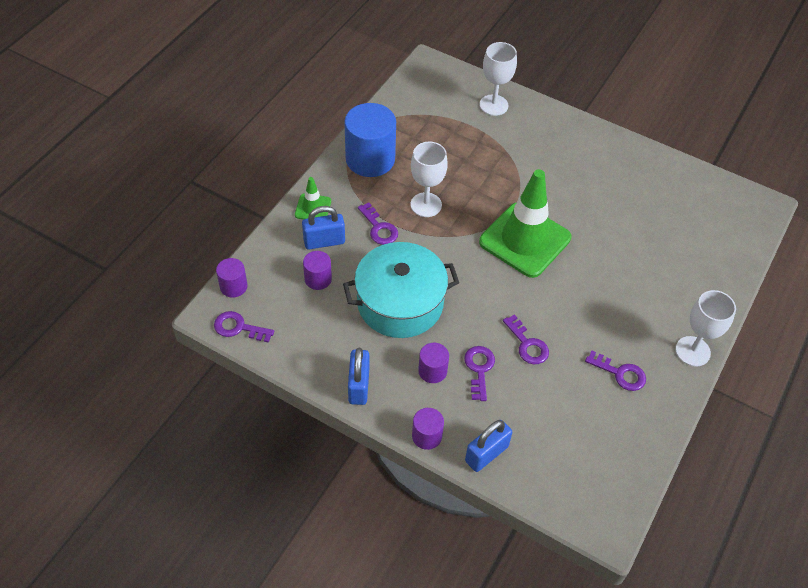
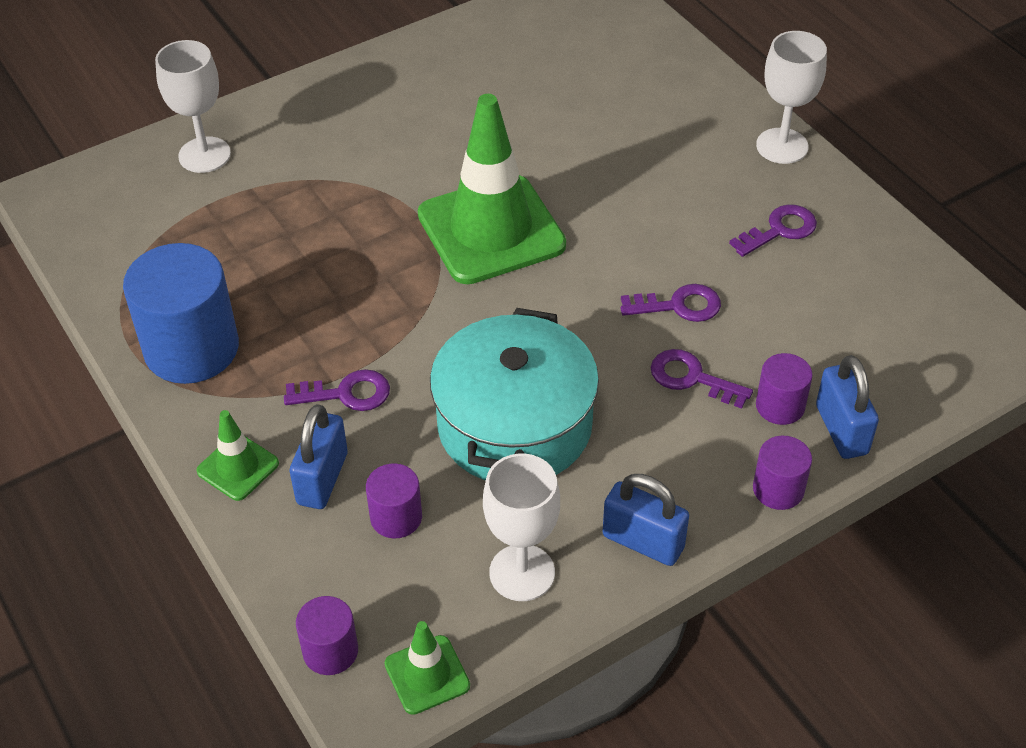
camera: 60 degrees left, 5 degrees down
(238, 328) = (427, 675): purple key -> green traffic cone
(426, 205) = (342, 315): white goblet -> white goblet (522, 573)
(432, 371) = (665, 435): purple cylinder -> purple cylinder (780, 406)

